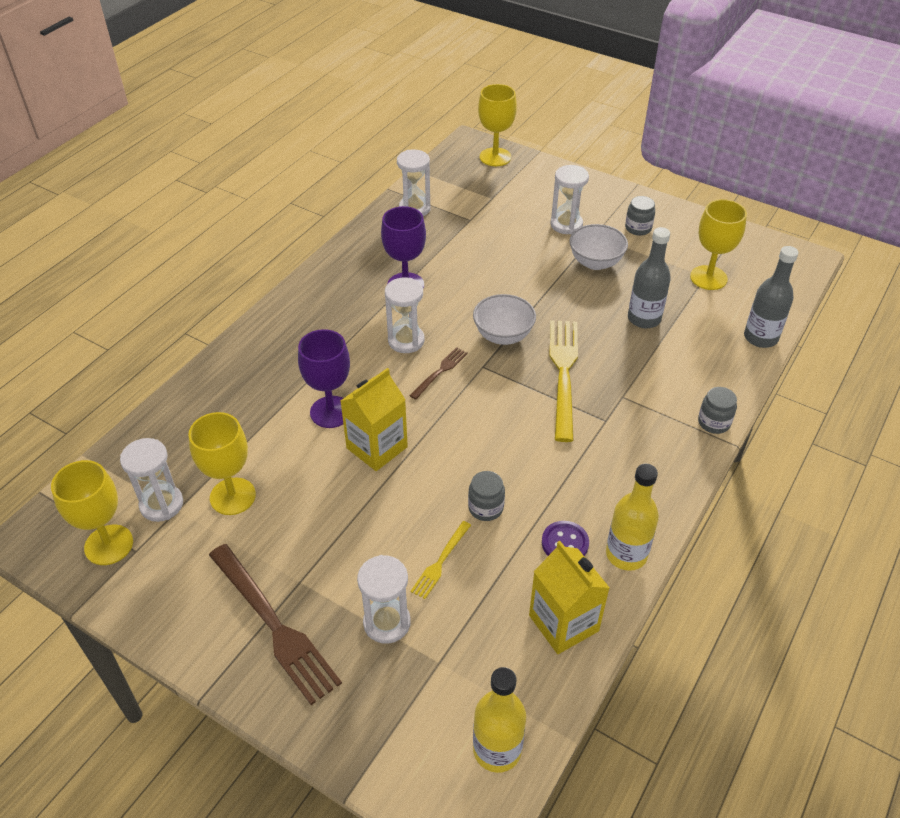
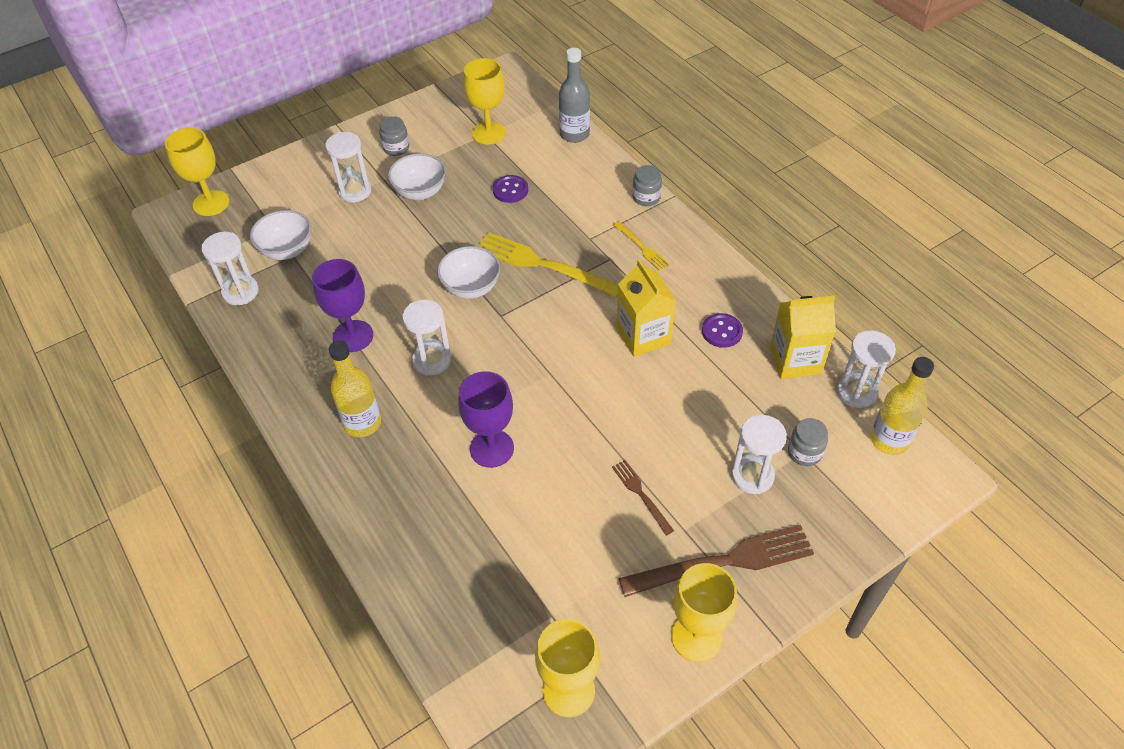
camera: 65 degrees left, 5 degrees up
(161, 504) = (538, 629): white hourglass -> white hourglass (856, 392)
(232, 496) = (558, 560): yellow goblet -> yellow goblet (696, 637)
(377, 447) = (556, 425): yellow carton -> yellow carton (643, 336)
(440, 372) = (489, 348): brown fork -> brown fork (641, 494)
(440, 562) = (706, 419): yellow fork -> yellow fork (641, 247)
(473, 214) = (287, 250): none -> white bowl
(485, 508) = (663, 369): grey jar -> grey jar (804, 452)
(626, 554) = (748, 299): yellow bottle -> yellow bottle (362, 423)
(644, 319) = (510, 190): grey bottle -> purple button

